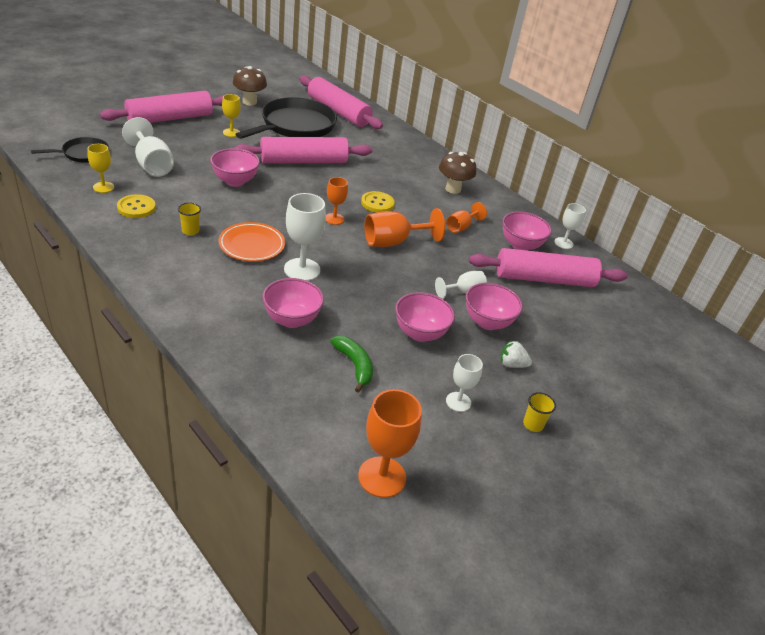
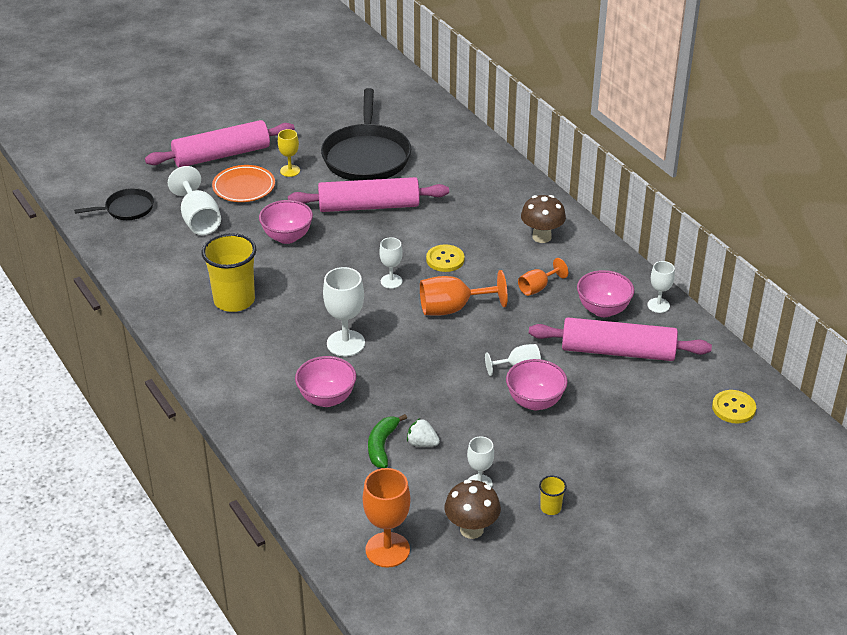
camera: 15 degrees right, 0 degrees up
(103, 187) = (147, 250): yellow goblet -> none
(136, 207) = (180, 274): yellow button -> yellow button (733, 408)
(190, 231) = (234, 300): yellow cup -> yellow cup, size x2.28
(249, 102) = (316, 124): brown mushroom -> brown mushroom (471, 529)
(252, 245) = (296, 316): orange plate -> orange plate (244, 187)
(295, 126) = (366, 156): black pan -> black pan turned 135 degrees clockwise
(334, 219) = (391, 281): orange goblet -> white goblet
(338, 111) = (423, 131): pink rolling pin -> none
(354, 365) = (382, 446): green banana -> green banana turned 150 degrees counterclockwise
(420, 333) = (457, 413): pink bowl -> none
(512, 364) = (548, 447): white strawberry -> white strawberry (422, 443)

